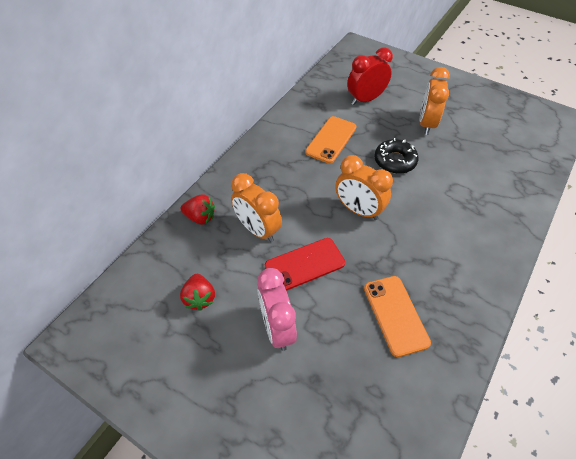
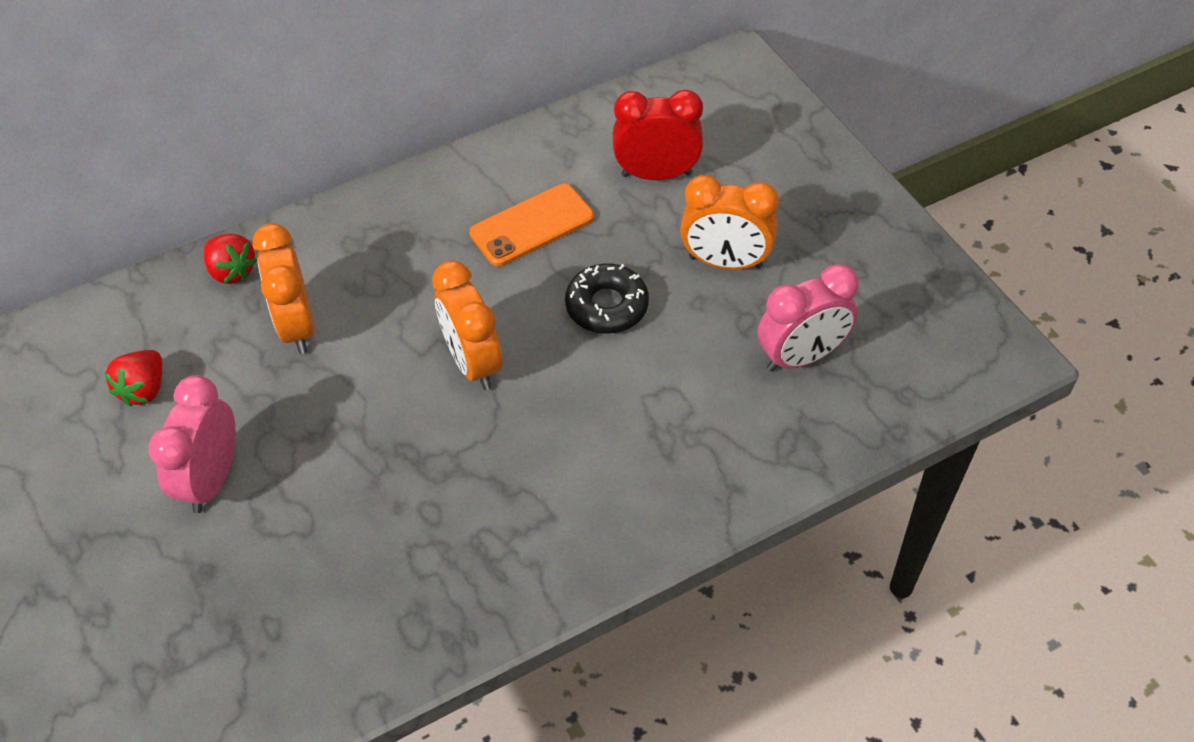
camera: 30 degrees right, 0 degrees up
(304, 264) = (322, 409): red phone -> none
(395, 315) = (389, 543): orange phone -> none
(426, 124) = (725, 262): orange clock -> orange clock turned 120 degrees counterclockwise
(492, 149) = (801, 357): none -> pink clock

